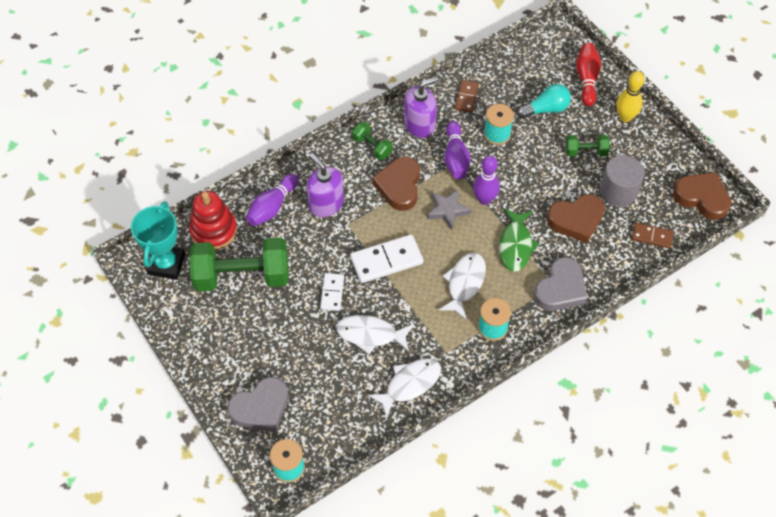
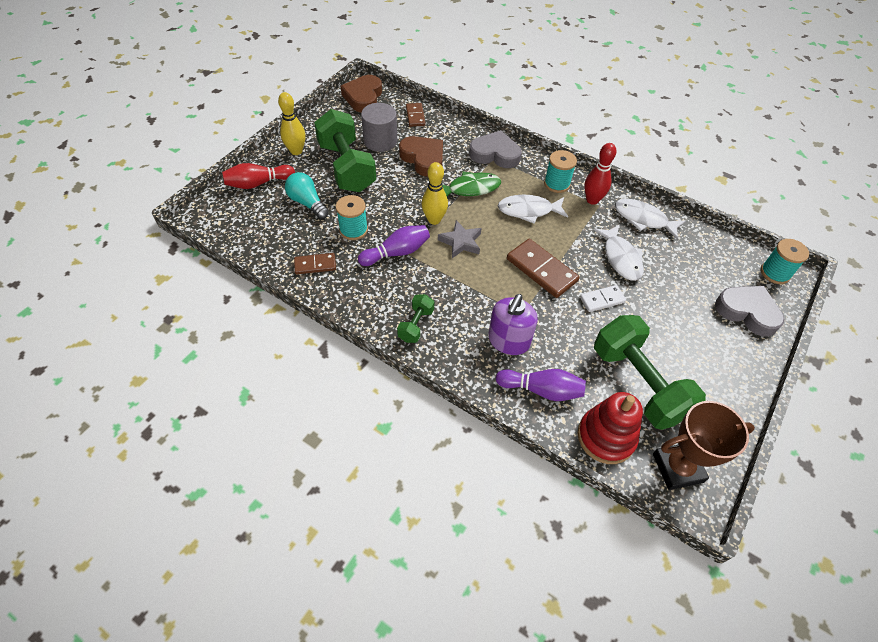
camera: 115 degrees left, 5 degrees down
(166, 264) = (677, 468): turquoise trophy -> brown trophy
(386, 260) = (541, 270): white domino -> brown domino
(399, 186) = (453, 286): brown heart -> none
(419, 125) = (368, 293): purple soap dispenser -> none
(456, 349) = (592, 200): none -> red bowling pin
(484, 199) = (434, 220): purple bowling pin -> yellow bowling pin
(586, 151) = (347, 167): green dumbbell -> green dumbbell, size x2.13

